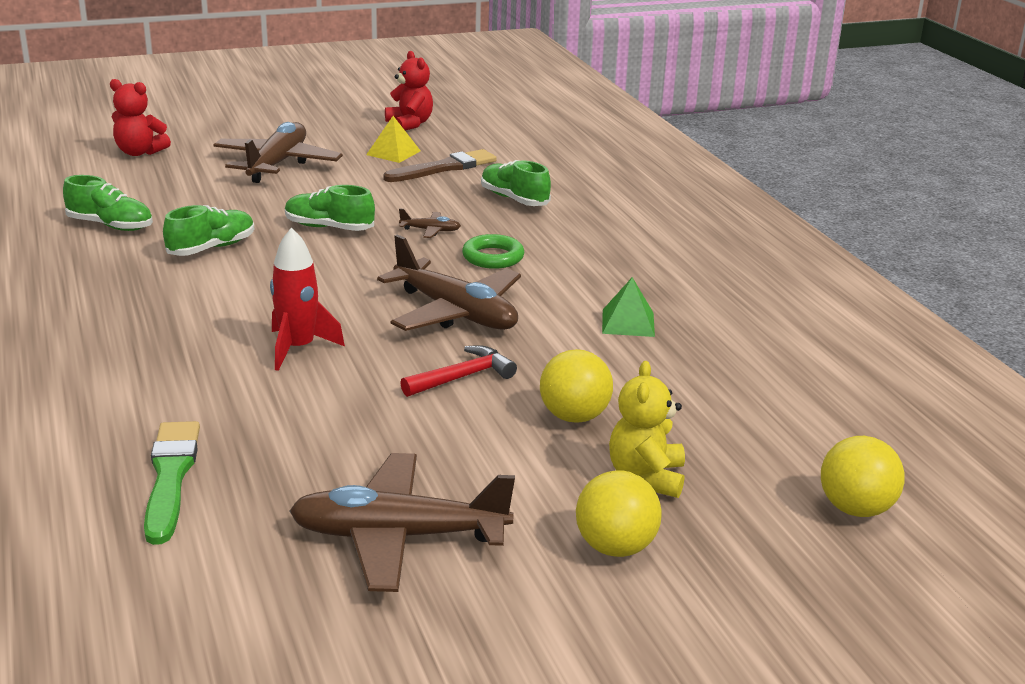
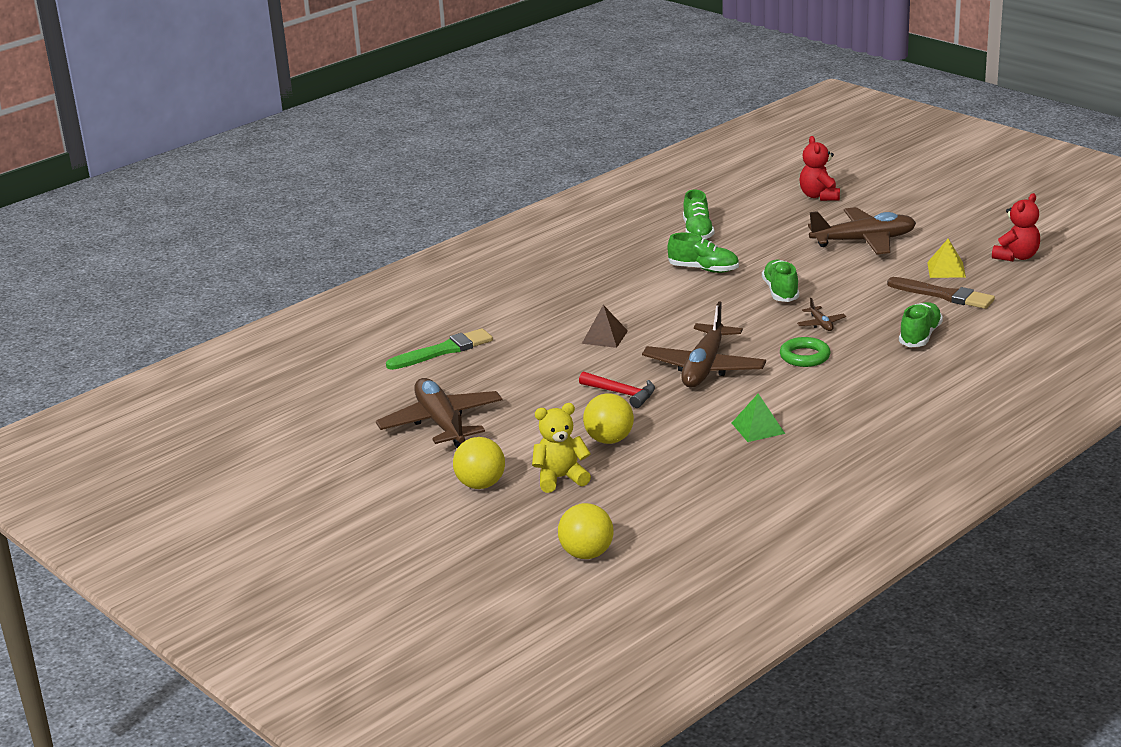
camera: 70 degrees right, 0 degrees up
(298, 348) = (604, 337): red rocket -> brown pyramid

